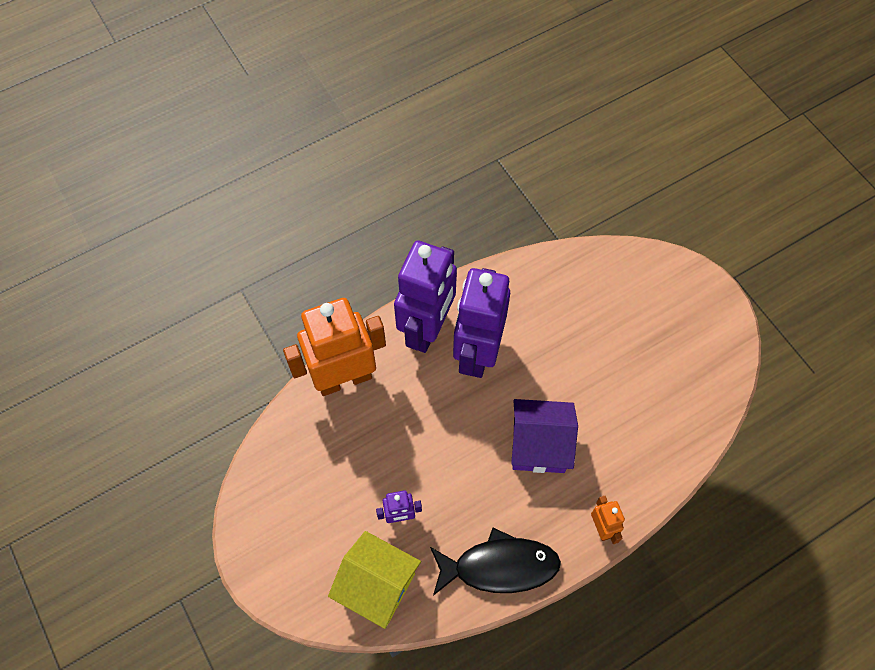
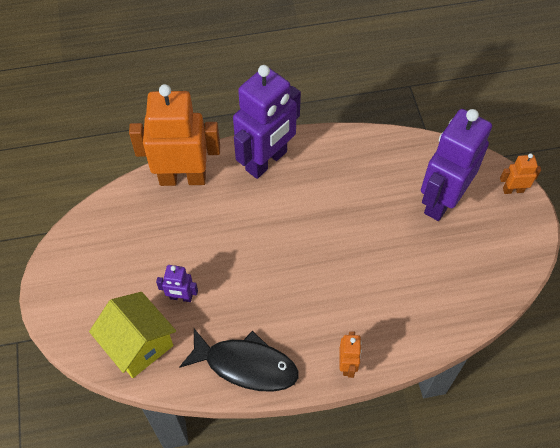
camera: 20 degrees right, 5 degrees down
(477, 353) = (300, 192): purple robot -> purple robot (441, 201)
(539, 445) = (321, 281): purple house -> none
(692, 278) = (513, 190): none -> orange robot

